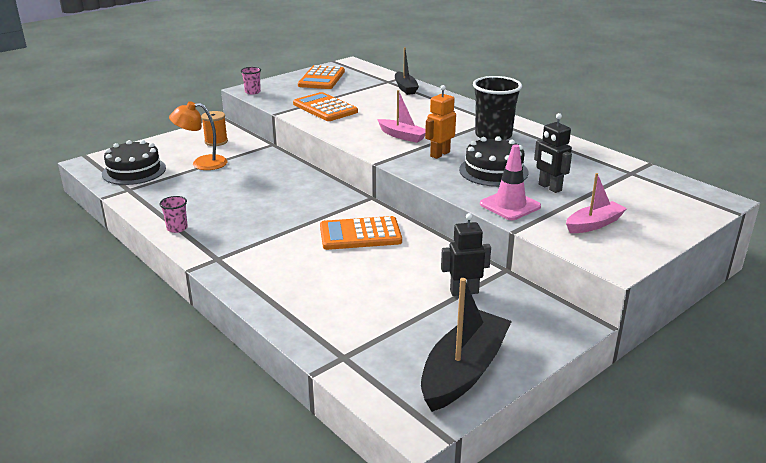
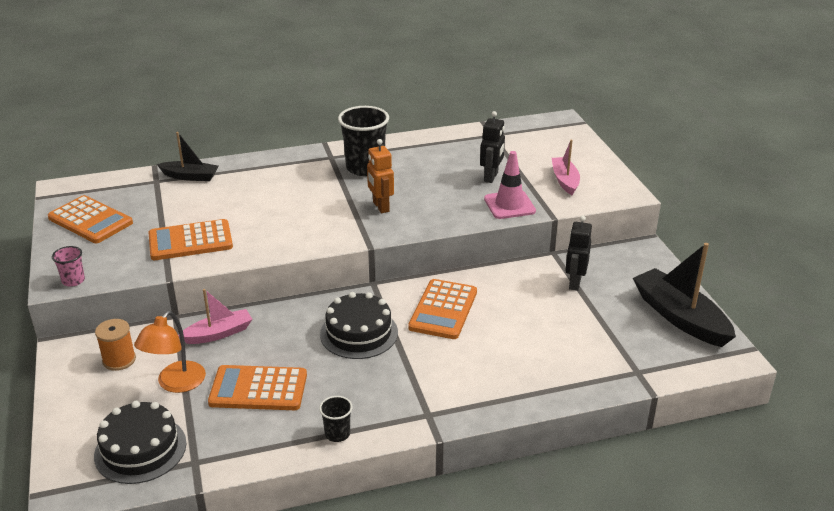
camera: 65 degrees left, 5 degrees up
(177, 228) = (337, 434): pink cup -> black cup
(212, 189) = (258, 389): none -> orange calculator
(402, 136) = (318, 214): pink boat -> pink boat (218, 333)
(493, 171) = (439, 191): black cake -> black cake (359, 333)
(549, 187) = (491, 177): black robot -> black robot turned 60 degrees counterclockwise

